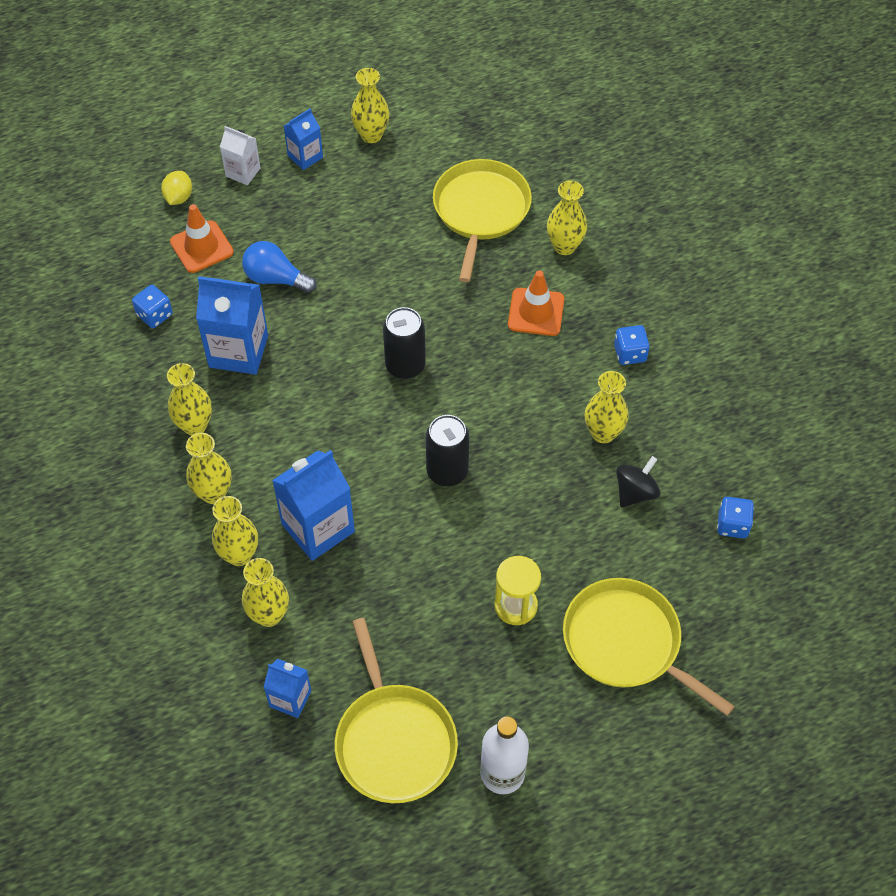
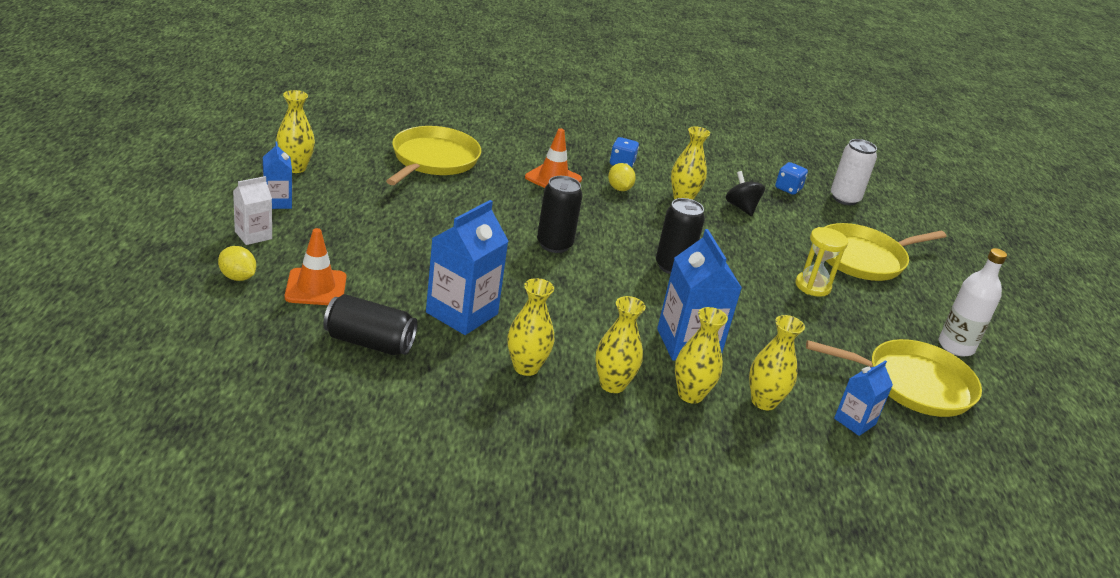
camera: 70 degrees left, 25 degrees down
(154, 315) = (369, 342): blue dice -> black can
(276, 278) = (399, 265): blue light bulb -> none
(480, 211) = (433, 160): yellow pan -> yellow pan turned 75 degrees clockwise
(564, 246) = (503, 146): yellow vase -> none
(569, 372) = (619, 189): none -> yellow lemon
(766, 591) = (844, 198): none -> white can

